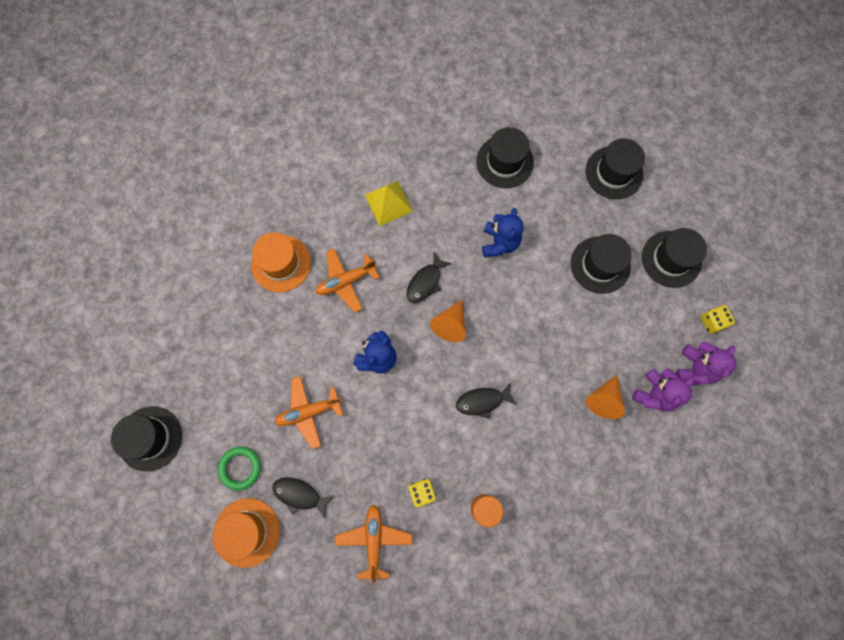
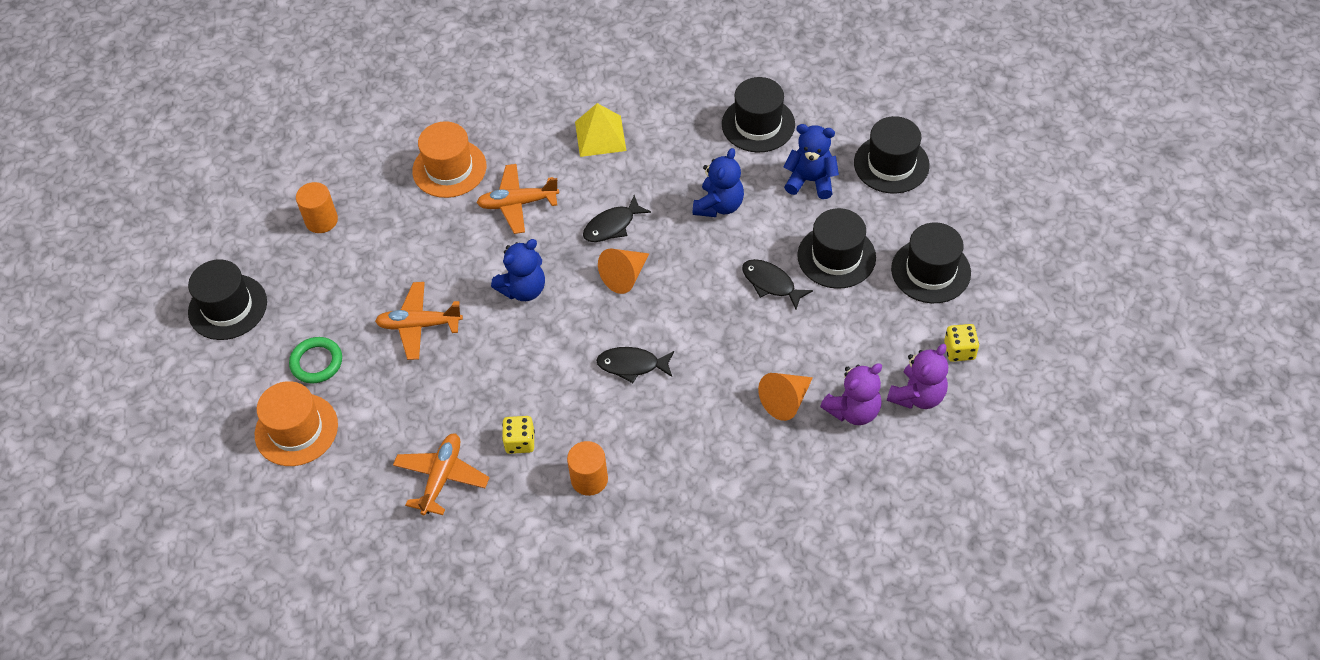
camera: 20 degrees right, 20 degrees down
(196, 338) = (321, 220): none -> orange cylinder
(299, 495) = (373, 407): black fish -> black fish (771, 283)
(560, 203) = (810, 181): none -> blue teddy bear

